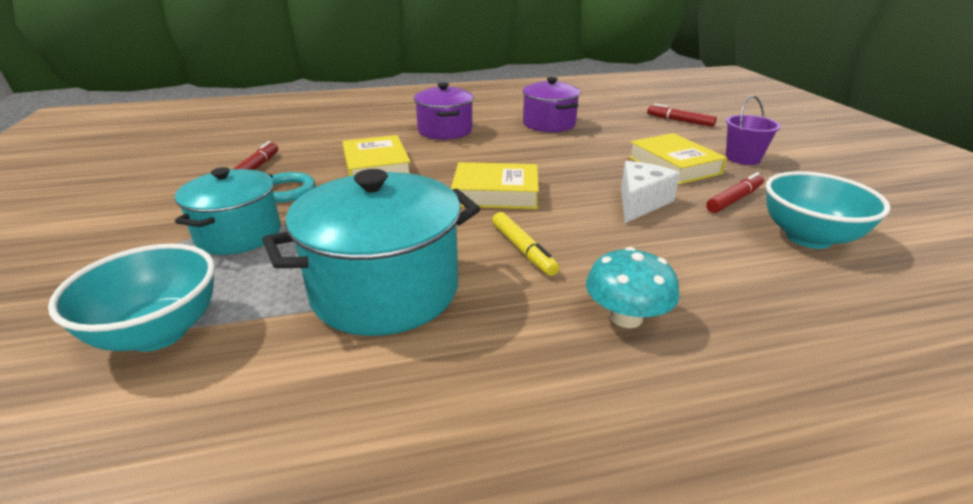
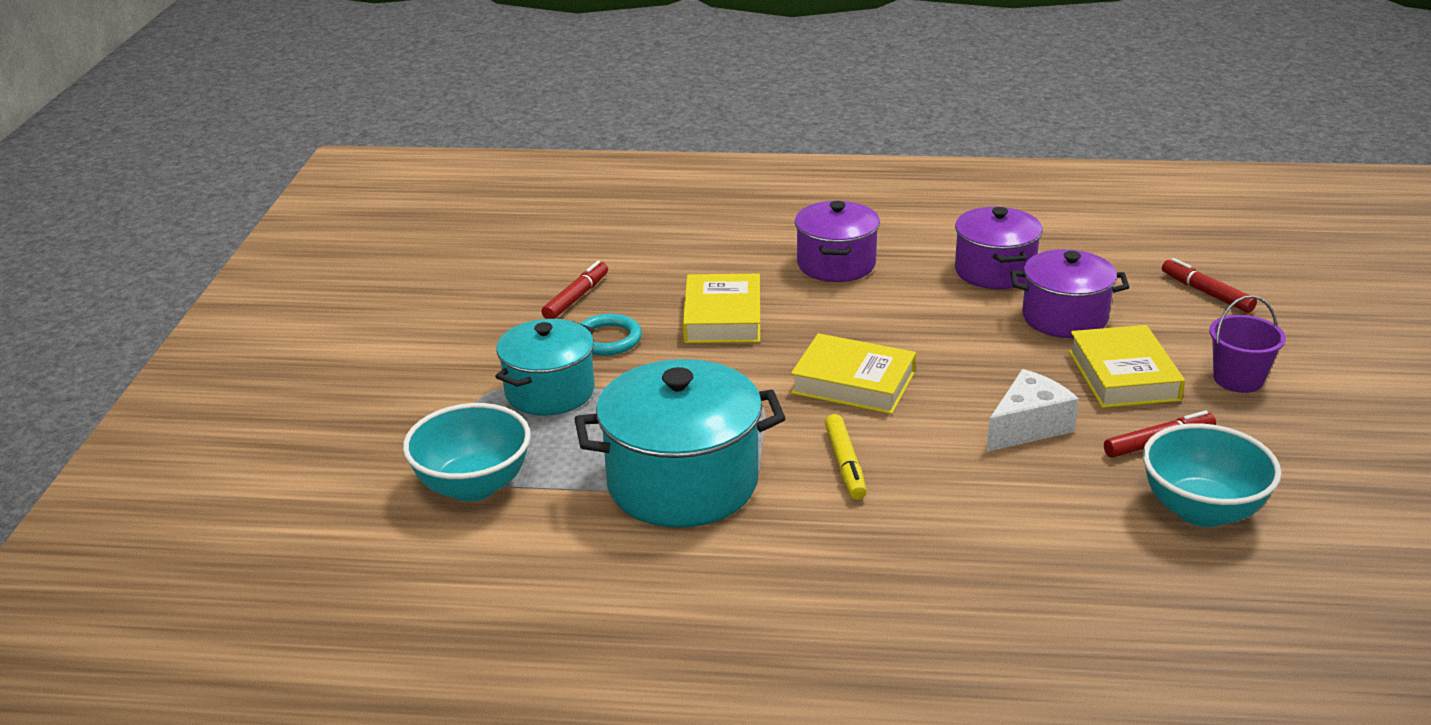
camera: 20 degrees right, 0 degrees up
(610, 141) = (1064, 318): none -> purple pot
(626, 317) = (907, 556): turquoise mushroom -> none

